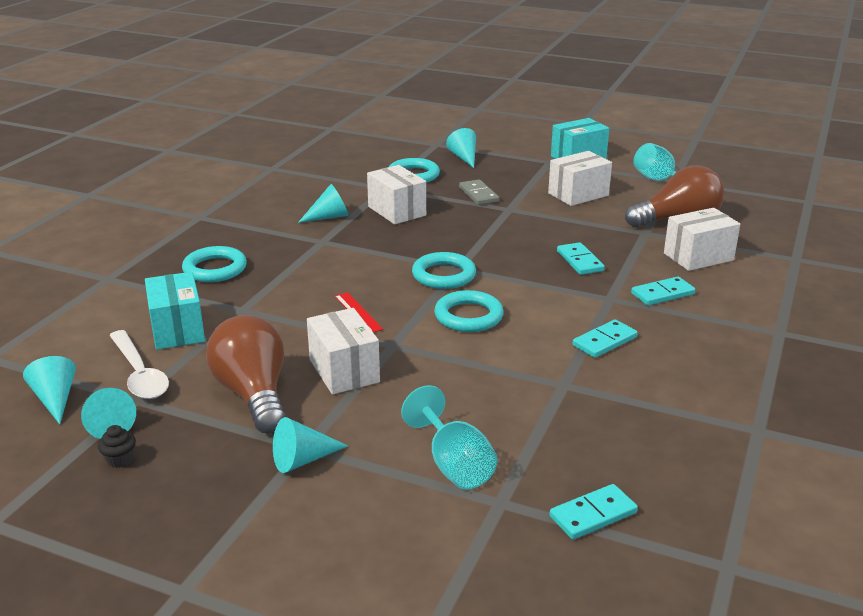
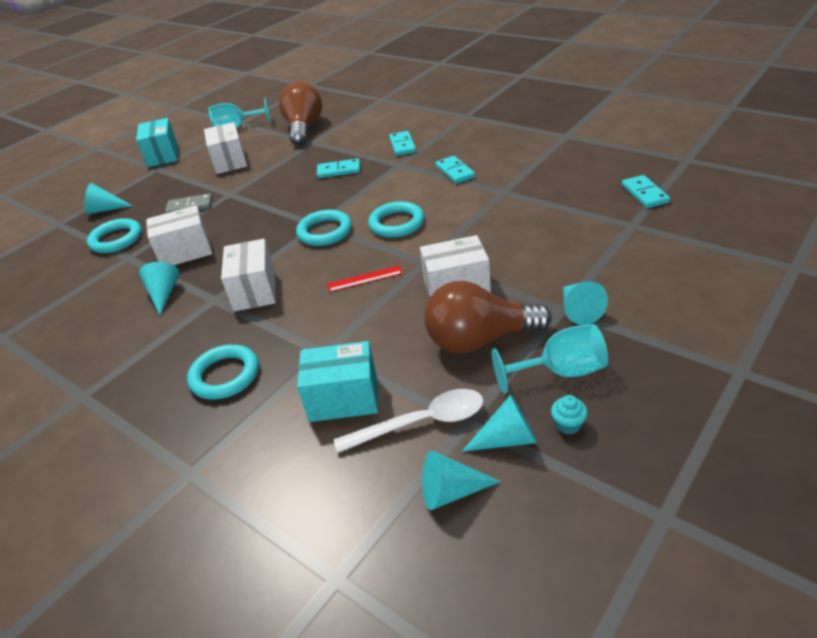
camera: 70 degrees left, 10 degrees up
(120, 460) = (568, 425): black cupcake -> turquoise cupcake
(454, 464) = (591, 240): turquoise goblet -> turquoise goblet (561, 372)
(698, 257) = (360, 128): white box -> white box (255, 290)

